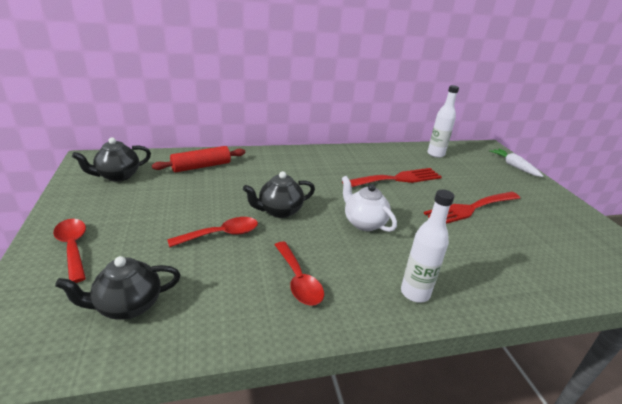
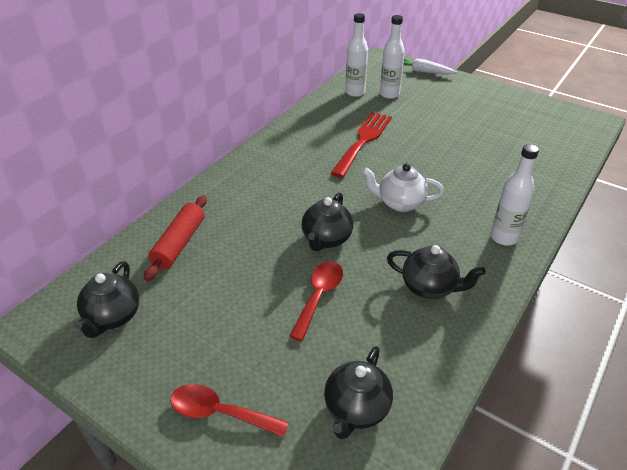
camera: 40 degrees left, 10 degrees up
(298, 280) = (429, 287): red spoon -> black teapot
(462, 166) = (389, 94): none -> white bottle
(470, 208) = (446, 137): red fork -> none

